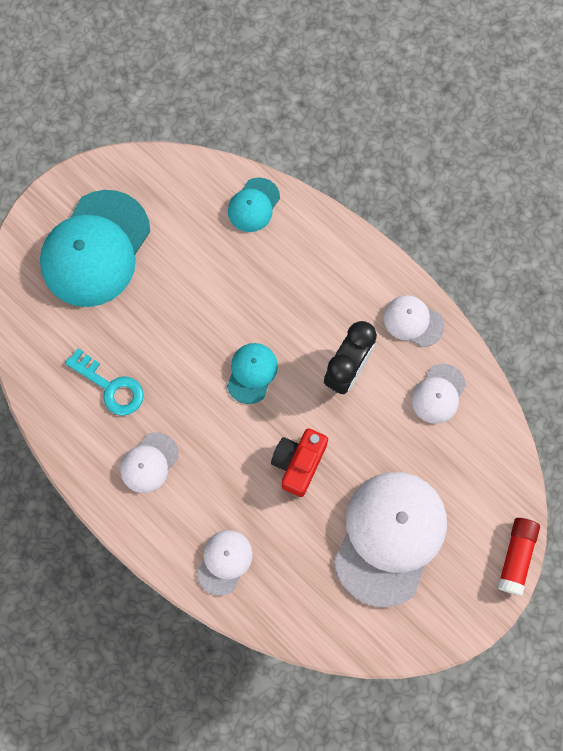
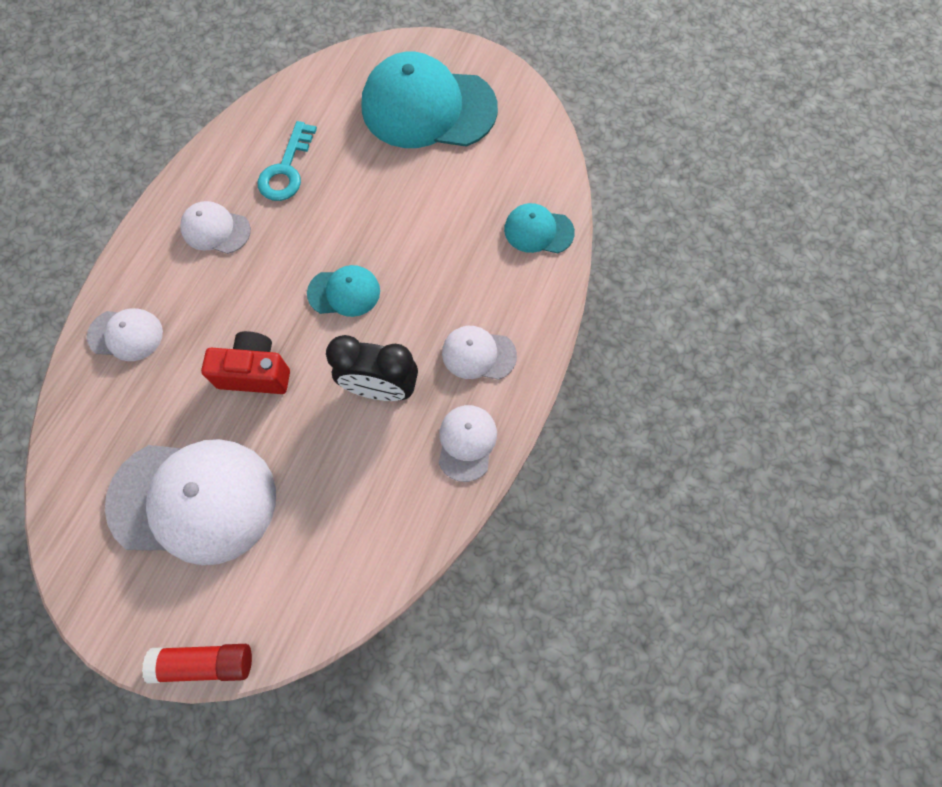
camera: 70 degrees right, 5 degrees down
(438, 394) = (386, 501): white cap -> white cap (478, 354)

